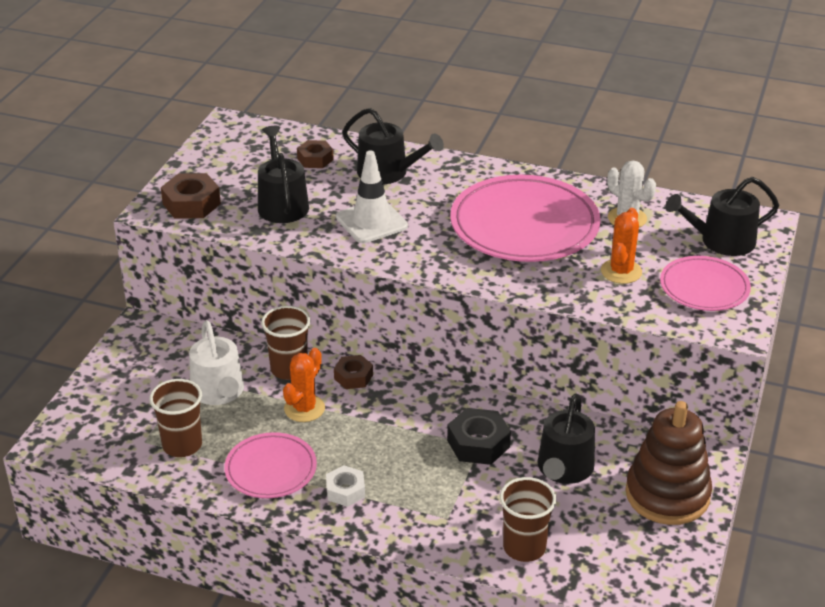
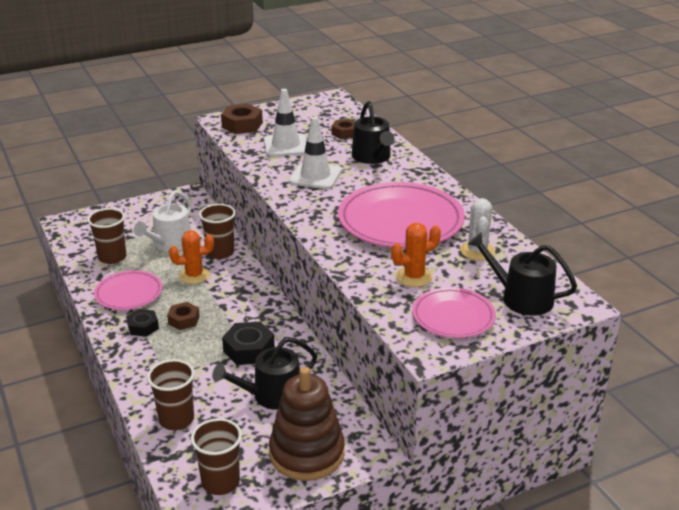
camera: 45 degrees right, 5 degrees down
(282, 204) = (286, 145): black watering can -> white traffic cone
(345, 491) = (143, 327): white nut -> black nut
(353, 377) = (245, 275): brown nut -> brown nut (184, 320)
(645, 567) = (220, 482): none -> brown cup

